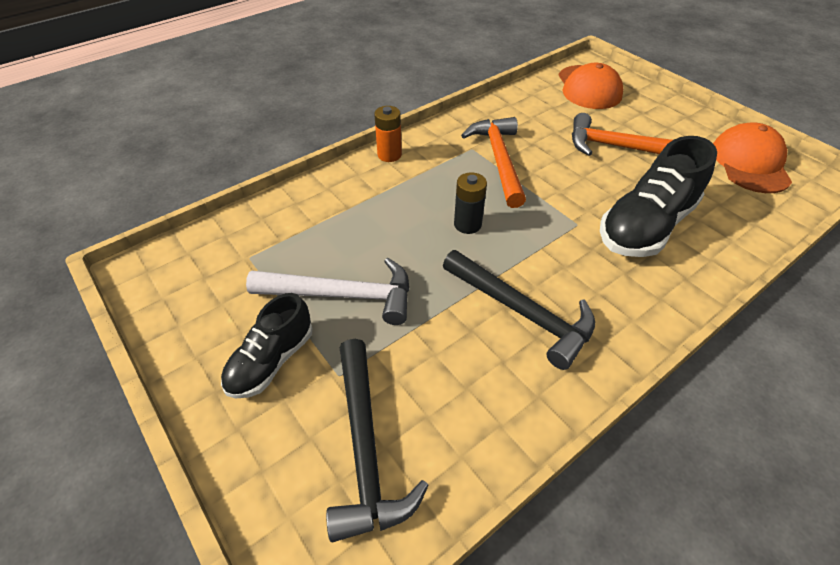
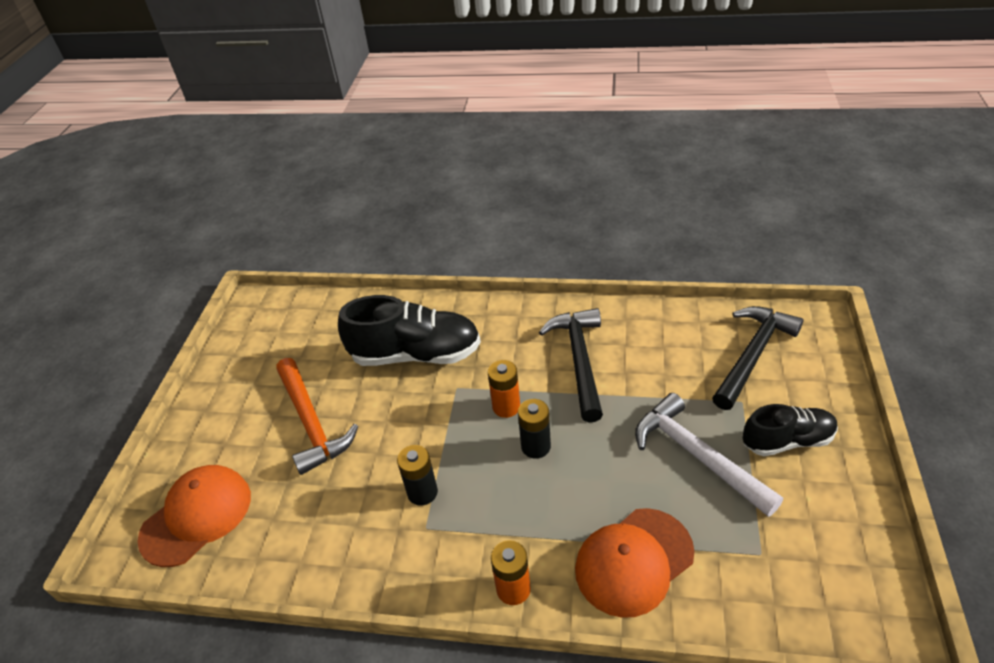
camera: 130 degrees left, 5 degrees down
(499, 160) = (422, 492): orange hammer -> black battery
(524, 235) = (506, 407): none -> orange battery
(750, 163) = (263, 342): orange cap -> orange cap (634, 561)

